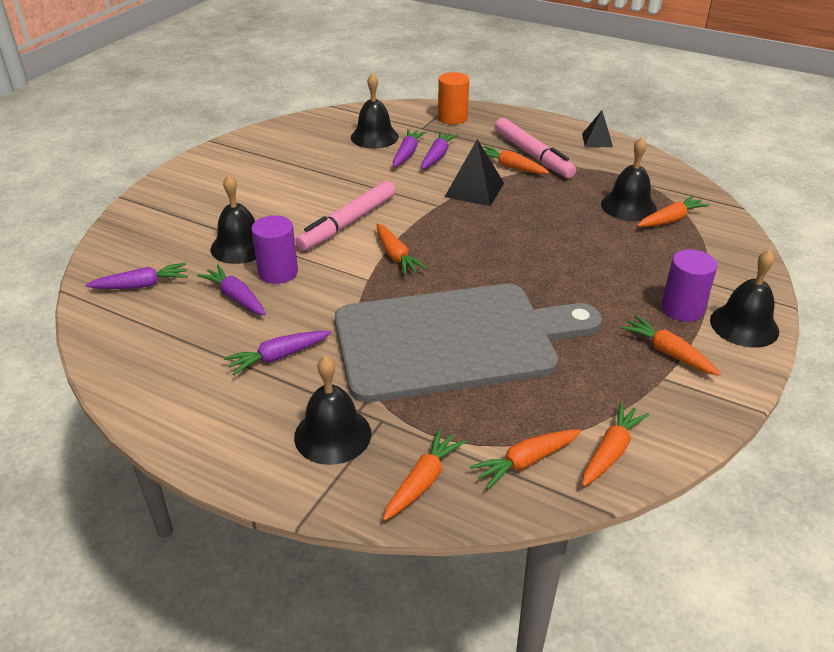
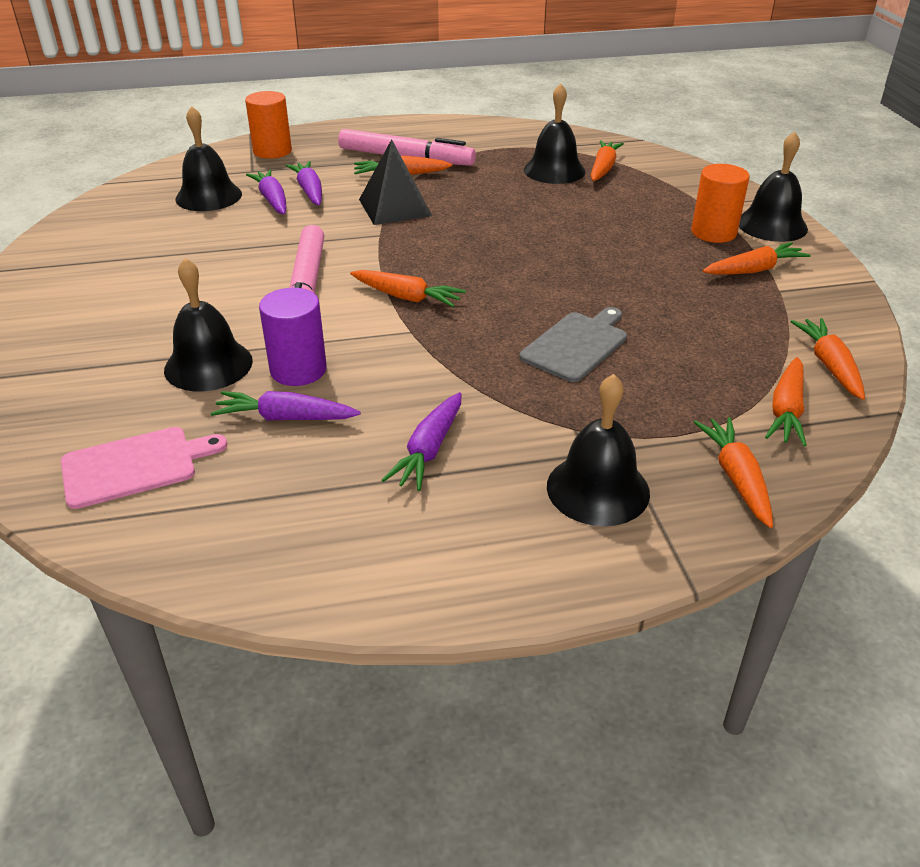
camera: 40 degrees left, 0 degrees up
(141, 285) = (135, 466): purple carrot -> pink cutting board
(453, 340) = (576, 345): grey cutting board -> grey cutting board, size x0.41
(597, 140) = (446, 126): black pyramid -> none
(668, 353) = (754, 270): orange carrot -> orange carrot turned 150 degrees clockwise
(682, 309) = (713, 232): purple cylinder -> orange cylinder

